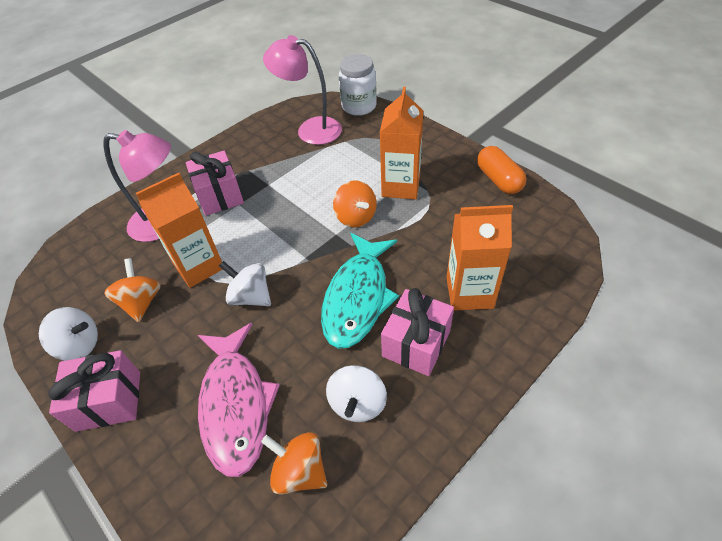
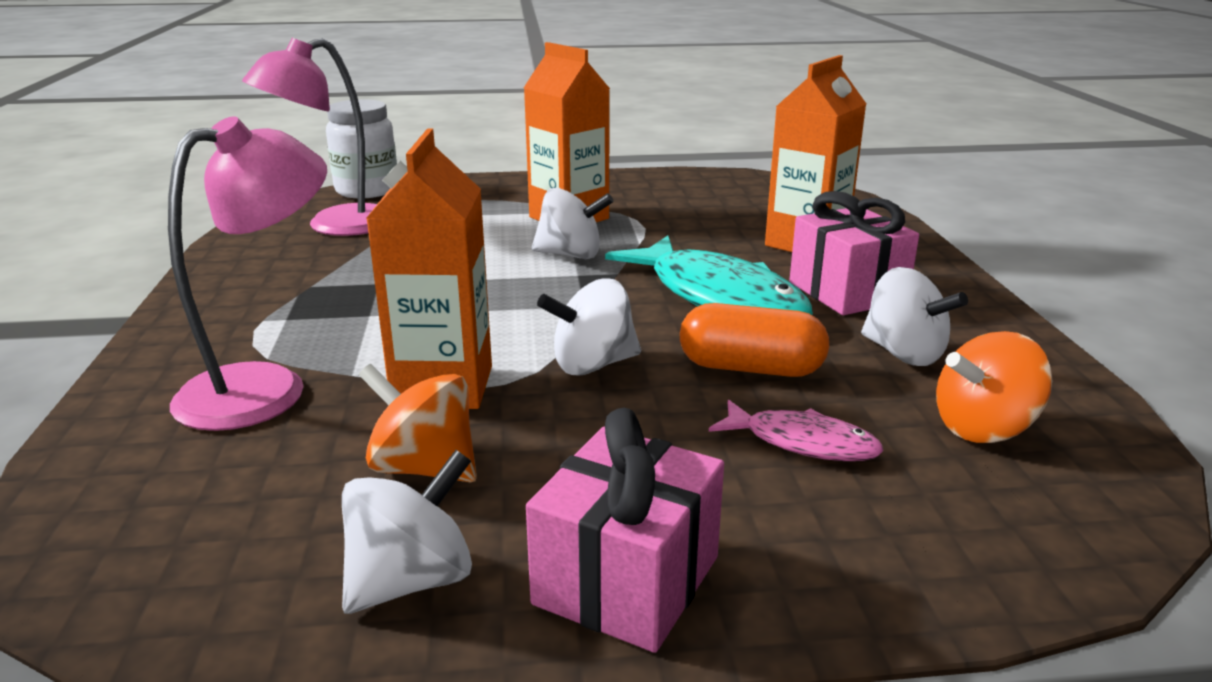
camera: 55 degrees left, 25 degrees down
(219, 196) = (314, 322): pink gift -> none
(236, 405) = (802, 442): pink fish -> pink fish, size x0.51
(355, 217) = (571, 255): orange spinning top -> white spinning top
(498, 180) = (659, 180): orange capsule -> orange capsule (751, 368)

